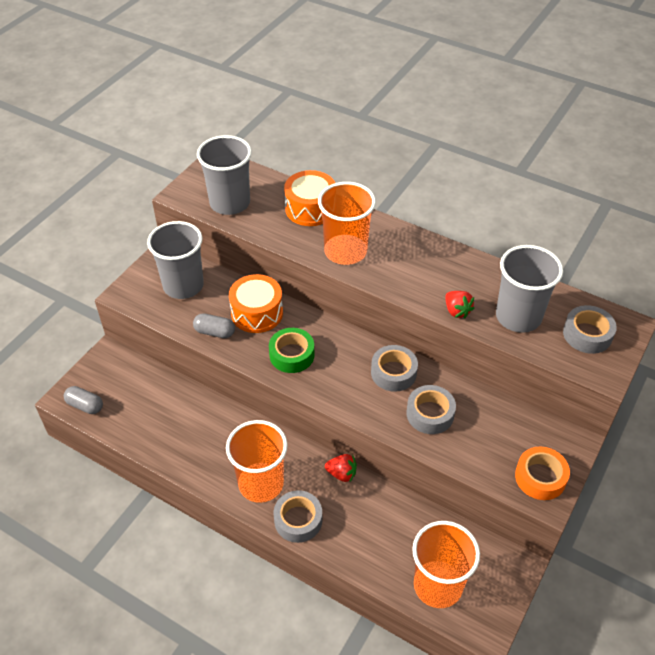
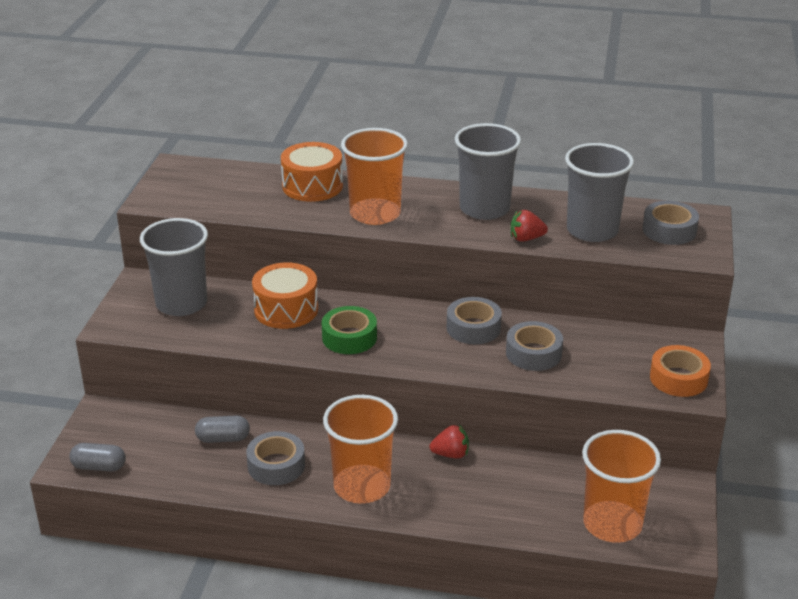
camera: 20 degrees left, 15 degrees down
(215, 332) = (246, 337): grey capsule -> grey capsule (223, 438)
(230, 203) = (215, 198): grey cup -> grey cup (484, 209)
(298, 520) = (424, 508): grey tape -> grey tape (276, 465)
(457, 311) = (526, 238): red strawberry -> red strawberry turned 135 degrees clockwise

